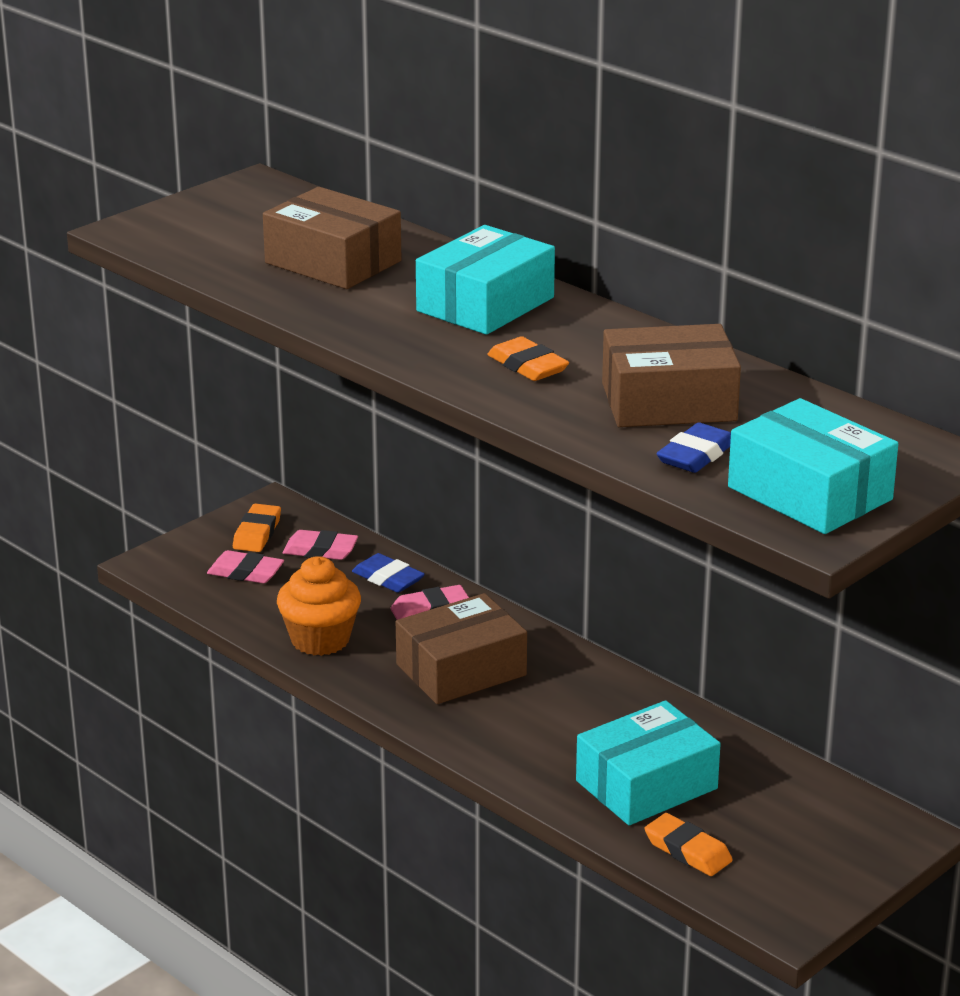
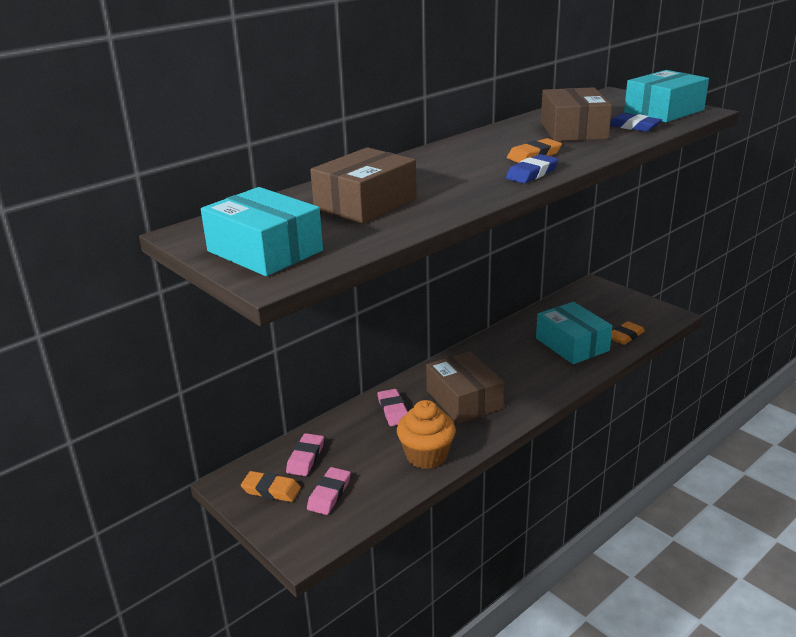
camera: 85 degrees left, 0 degrees up
(388, 578) = (351, 427): blue eraser -> blue eraser (532, 173)
(485, 304) = (444, 165): turquoise box -> turquoise box (265, 251)

